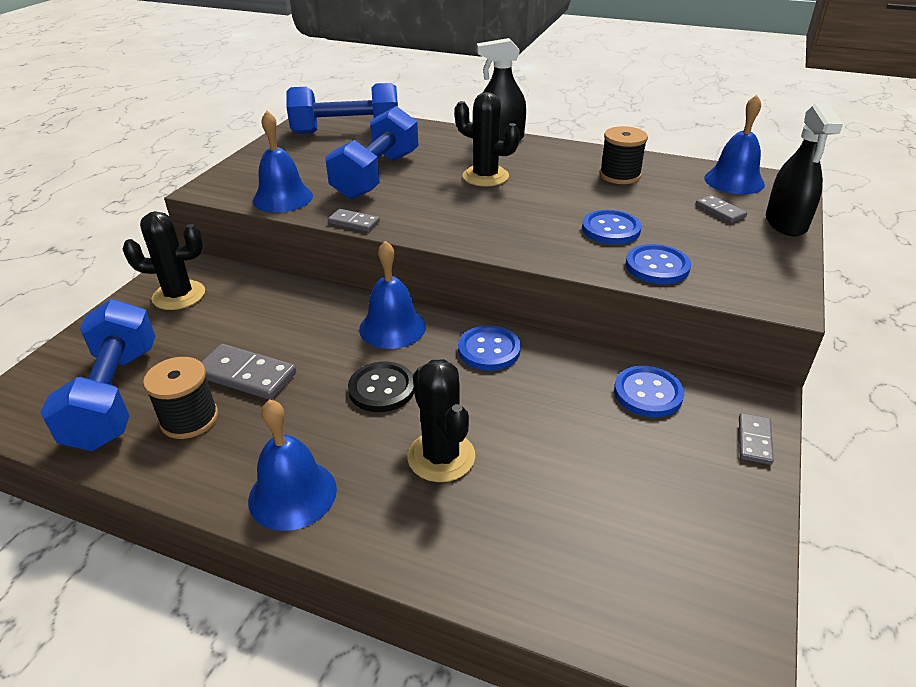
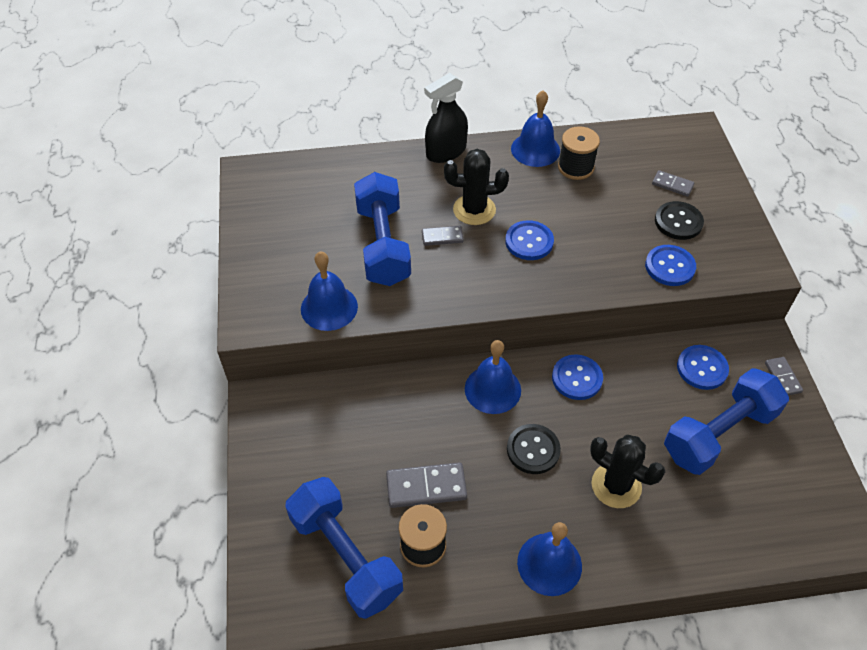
camera: 30 degrees left, 15 degrees up
(179, 295) = (291, 437): black cactus -> none
(346, 131) = (298, 191): blue dumbbell -> blue dumbbell (719, 433)
(354, 222) = (418, 312): grey domino -> grey domino (442, 237)
(611, 229) = (613, 238): blue button -> blue button (529, 242)
(701, 238) = (678, 222): none -> black button
(734, 181) = (660, 142): blue bell -> blue bell (535, 149)
(786, 223) = (722, 181): black spray bottle -> none

